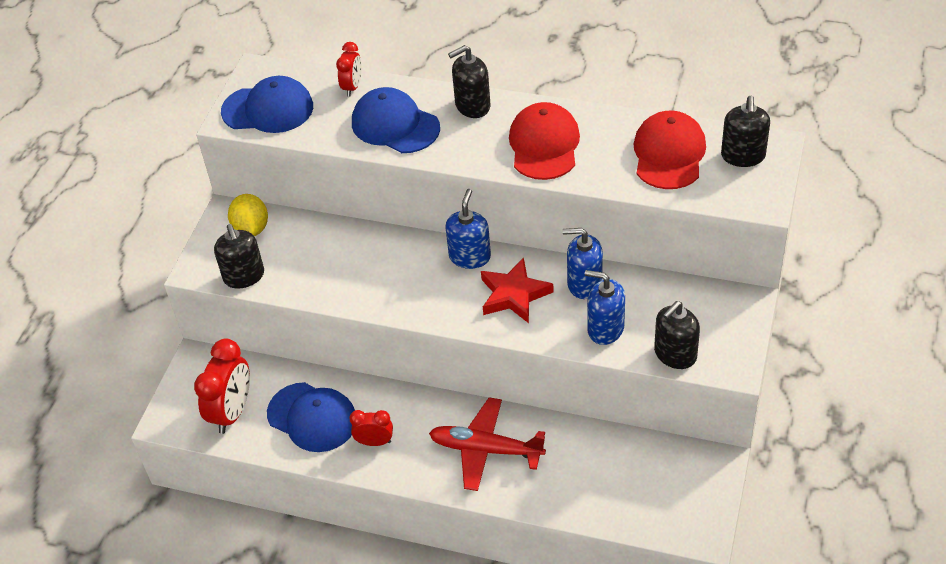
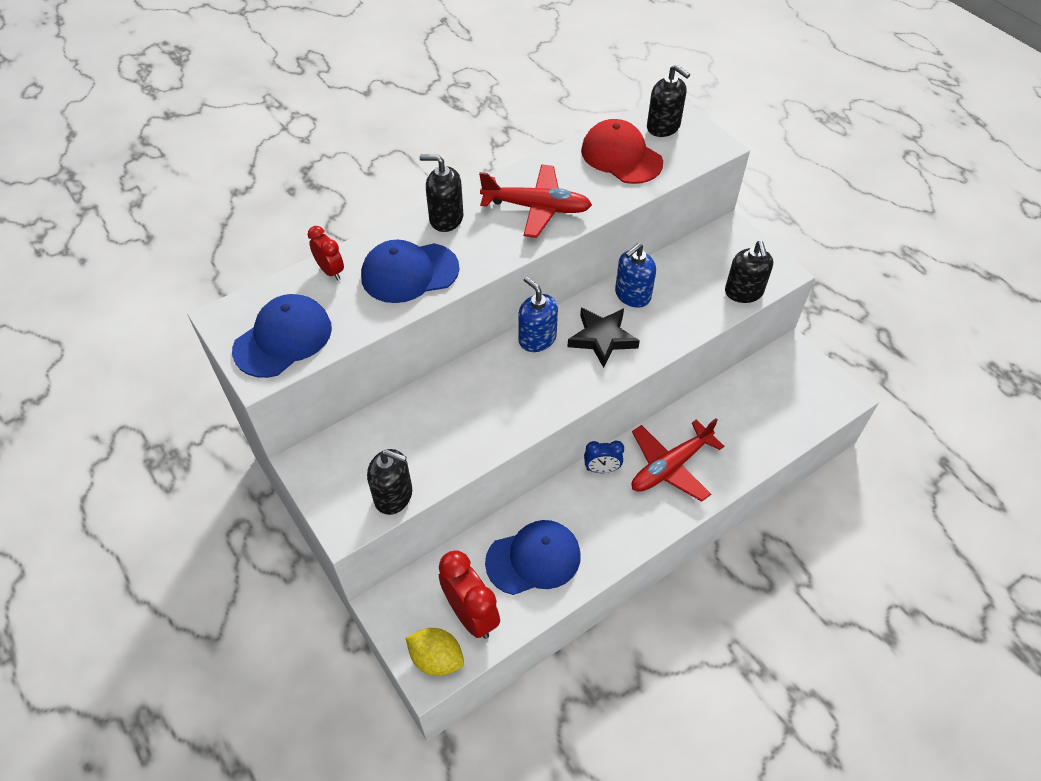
camera: 55 degrees left, 5 degrees up
(251, 228) = (344, 456): yellow lemon -> yellow lemon (436, 659)
(374, 442) = (598, 532): red clock -> none
(437, 406) = (601, 469): none -> blue clock
(472, 106) = (446, 218): black soap dispenser -> black soap dispenser turned 90 degrees clockwise
(514, 295) = (602, 338): red star -> black star
(544, 145) = (537, 208): red cap -> red plane
(605, 329) = (685, 311): blue soap dispenser -> none

